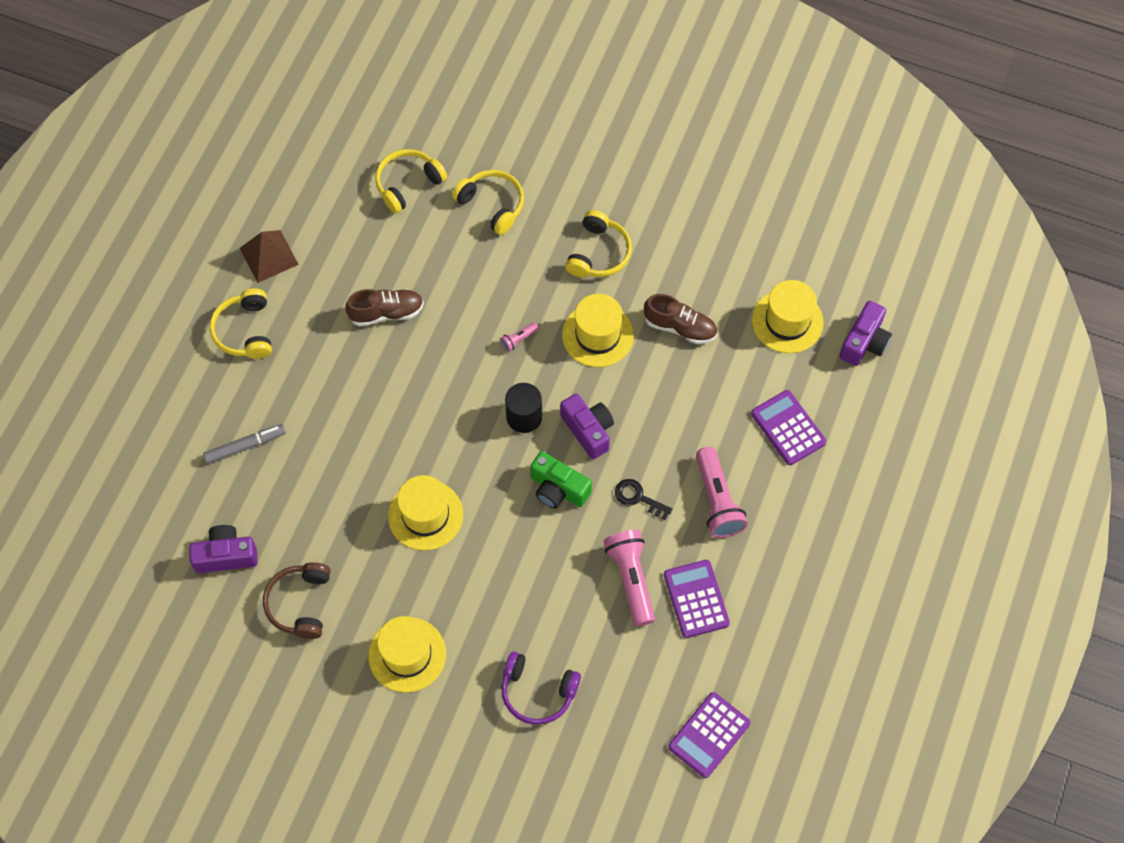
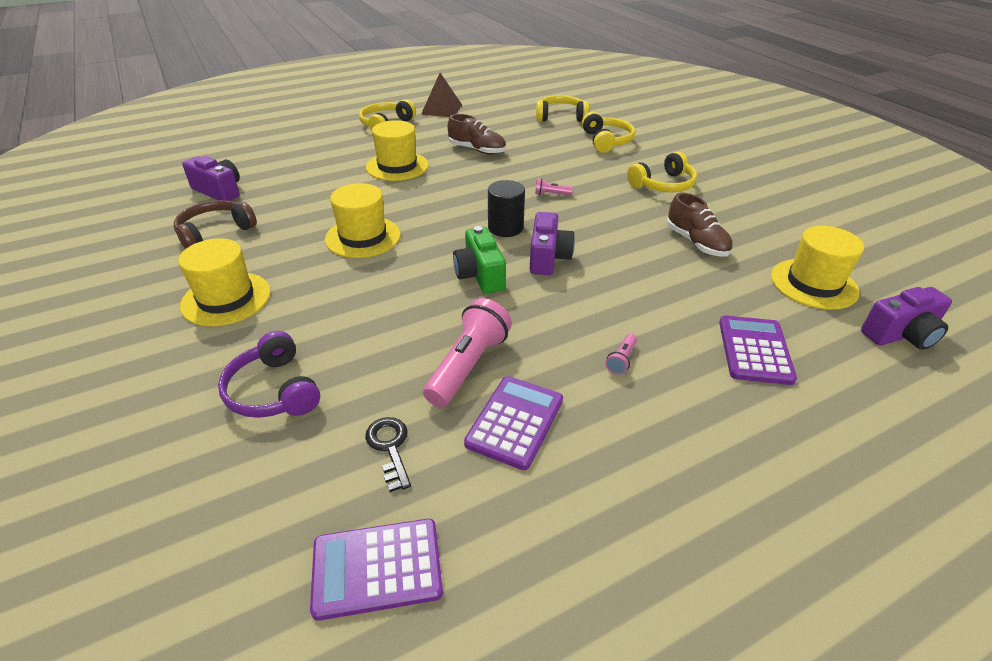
camera: 40 degrees right, 25 degrees down
(245, 446) = (311, 159): grey marker -> none
(597, 335) = (617, 217): yellow hat -> yellow hat (397, 166)
(638, 498) = (543, 316): black key -> black key (390, 447)
(717, 500) = (621, 360): pink flashlight -> pink flashlight, size x0.45

